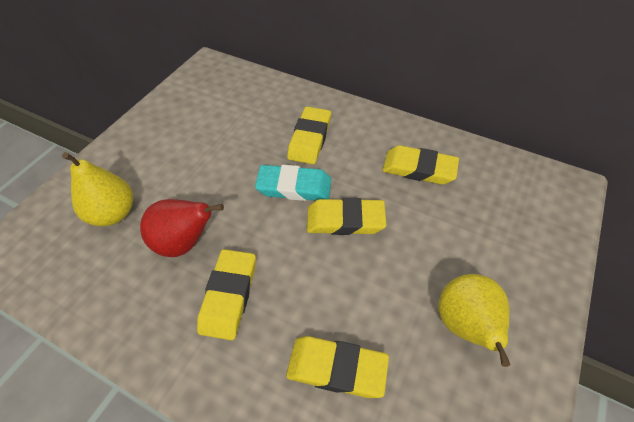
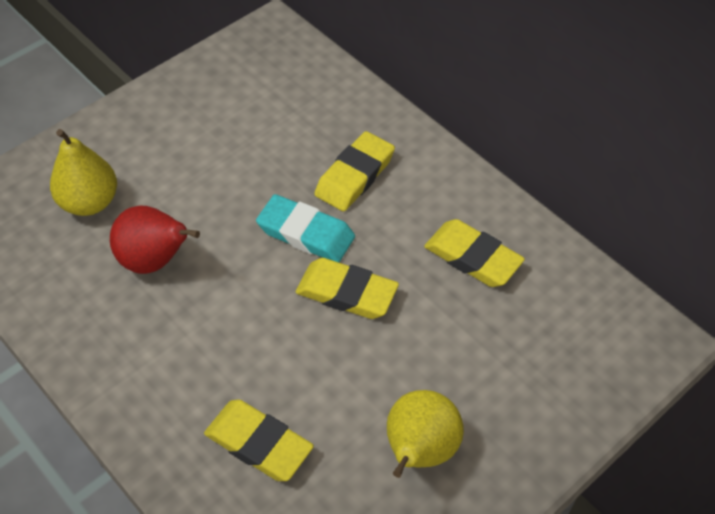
camera: 20 degrees right, 0 degrees up
(229, 296) = (180, 334): yellow eraser -> none

